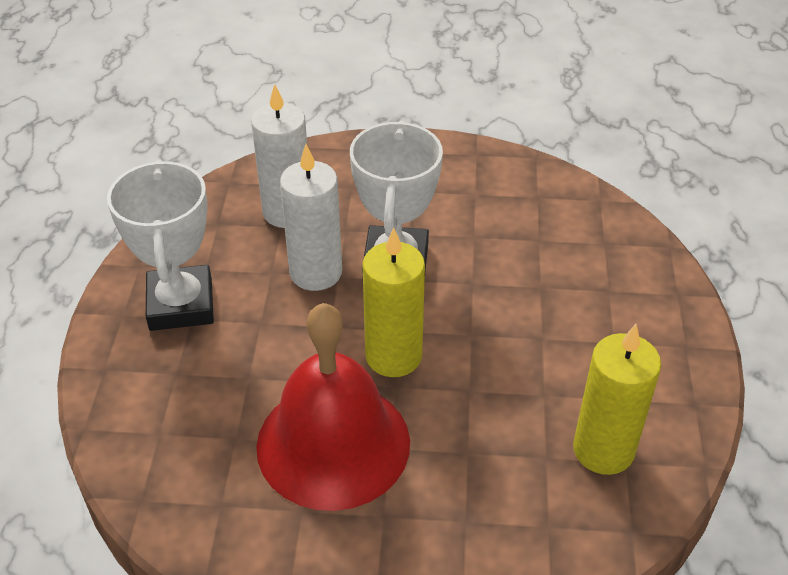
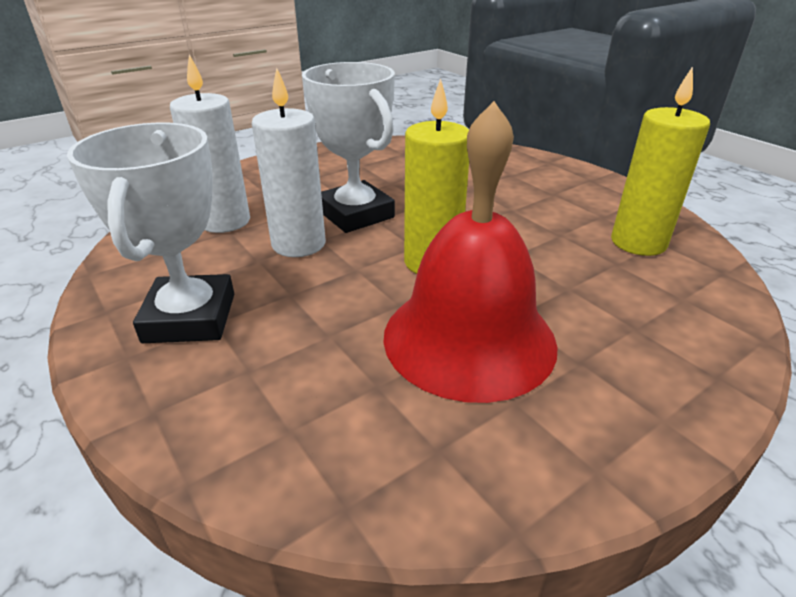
camera: 40 degrees left, 10 degrees down
(181, 304) = (190, 318): white trophy -> white trophy turned 45 degrees clockwise

